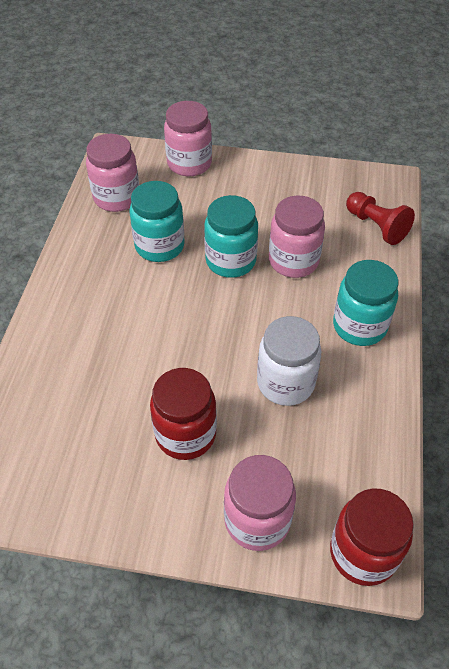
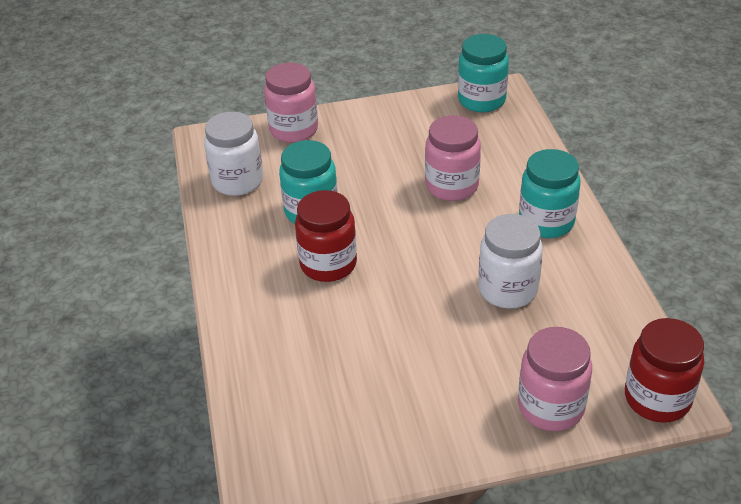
camera: 20 degrees left, 10 degrees down
(117, 198) = (237, 181): pink jar -> white jar
(185, 434) = (441, 362): red jar -> red jar (328, 264)
(230, 261) = (391, 204): turquoise jar -> turquoise jar (481, 100)
(376, 226) = (511, 134): red pawn -> none

